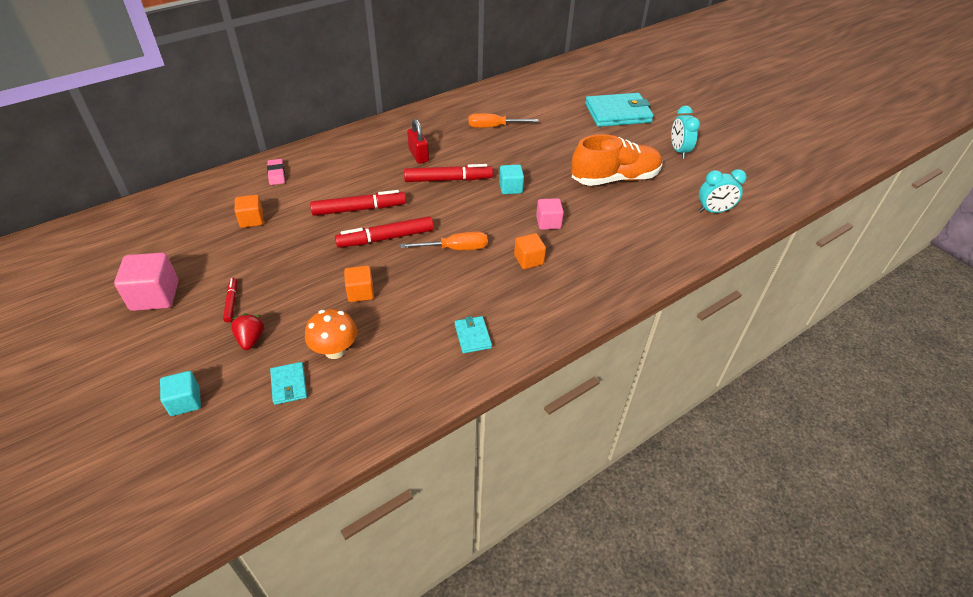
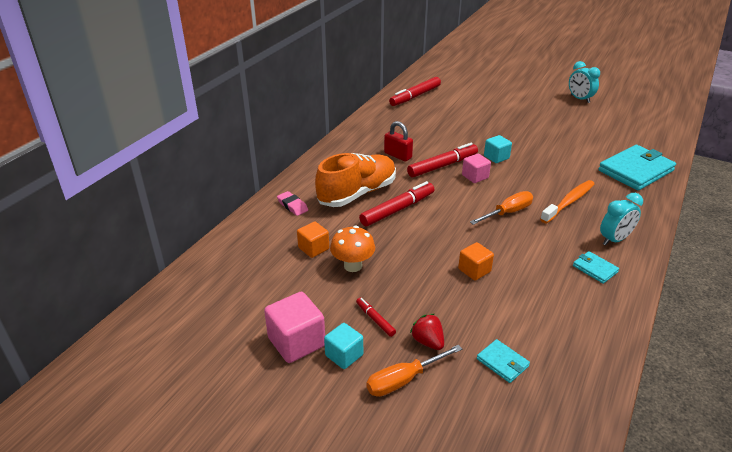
camera: 25 degrees left, 10 degrees down
(185, 401) = (431, 415): turquoise cube -> turquoise cube (344, 355)
(335, 350) = (507, 321): orange mushroom -> orange mushroom (353, 266)
(386, 238) = (445, 223): red marker -> red marker (415, 96)
(493, 127) = (432, 119): orange screwdriver -> orange screwdriver (403, 380)
(528, 260) = (569, 202): orange cube -> orange toothbrush
(548, 222) = (551, 172): pink cube -> pink cube (475, 176)
(614, 178) = (560, 129): orange shoe -> orange shoe (357, 193)
(618, 113) = (510, 85): turquoise wallet -> turquoise wallet (635, 170)
(713, 211) = (647, 130): turquoise clock -> turquoise clock (614, 240)

